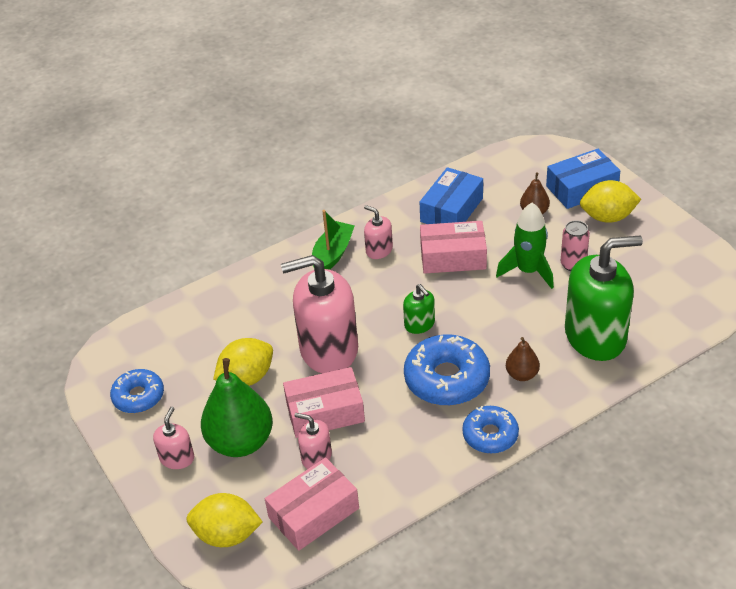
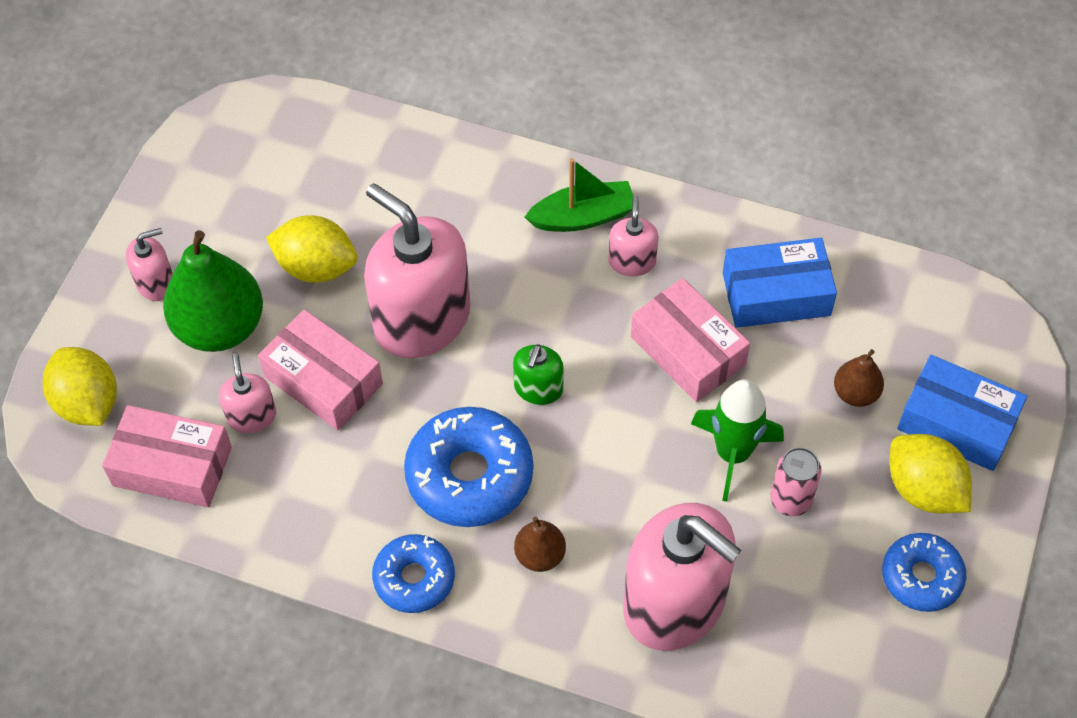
camera: 50 degrees right, 15 degrees up
(138, 396) = (213, 184): blue donut -> blue donut (921, 577)
(595, 336) = (675, 603): green soap dispenser -> pink soap dispenser

